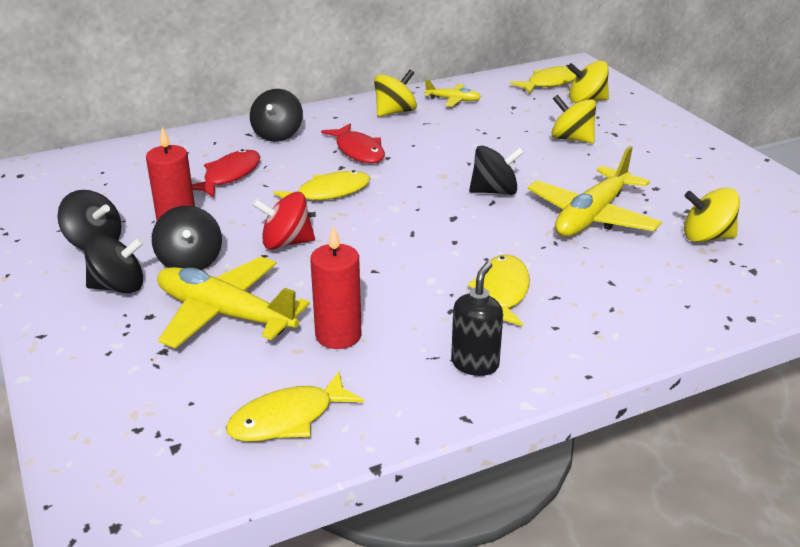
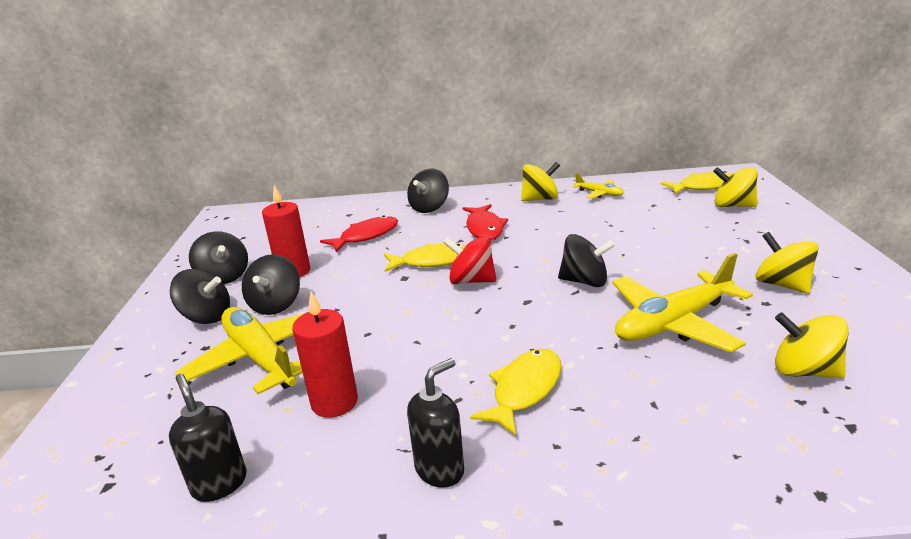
camera: 25 degrees right, 5 degrees down
(286, 243) = (362, 301): red spinning top -> red spinning top (471, 280)
(288, 419) = (219, 483): yellow fish -> black soap dispenser
(571, 139) = (696, 240): yellow spinning top -> yellow spinning top (781, 284)

